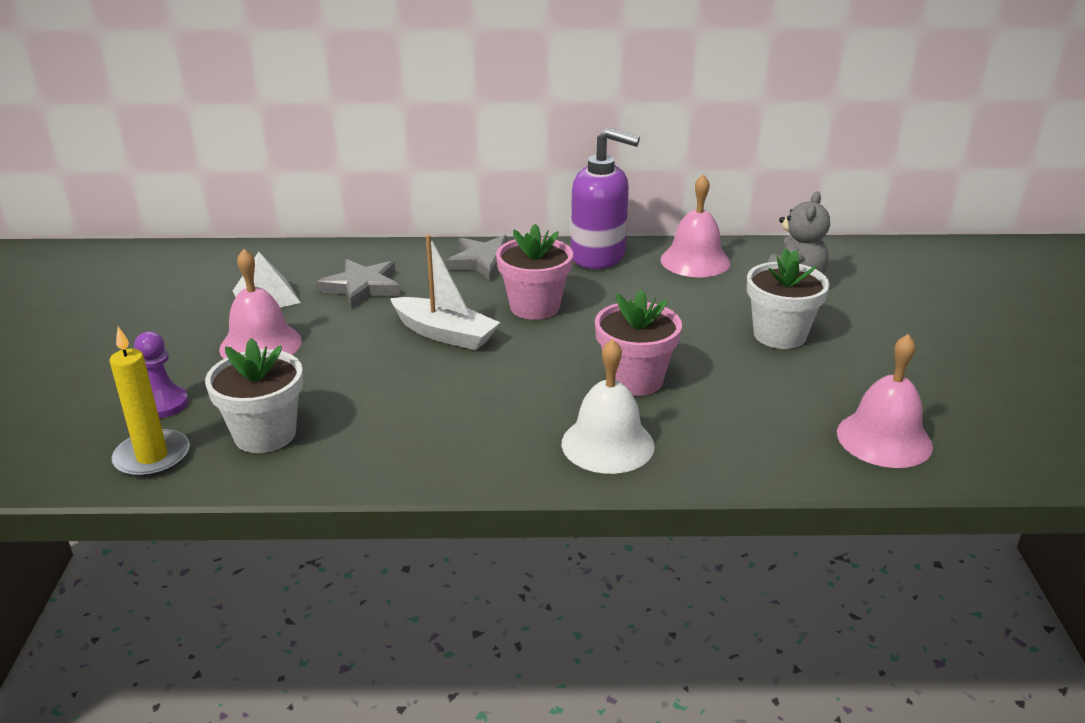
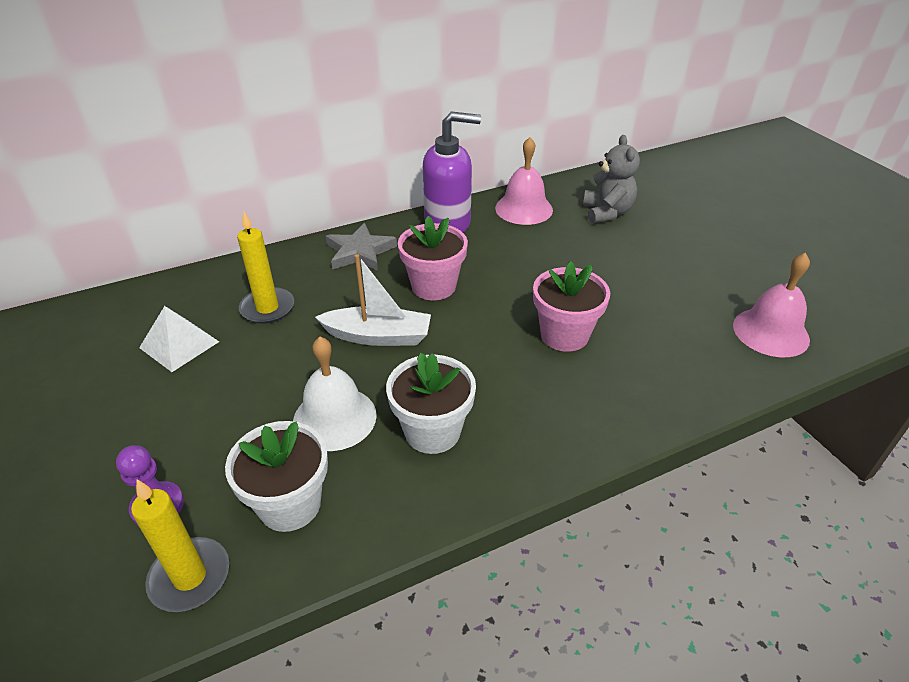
camera: 25 degrees left, 10 degrees up
(260, 344) = (212, 401): pink bell -> none
(362, 287) = (267, 308): grey star -> yellow candle
(607, 444) = (591, 405): white bell -> white bell (334, 418)
(779, 335) = (634, 260): white flower pot -> white flower pot (432, 431)

